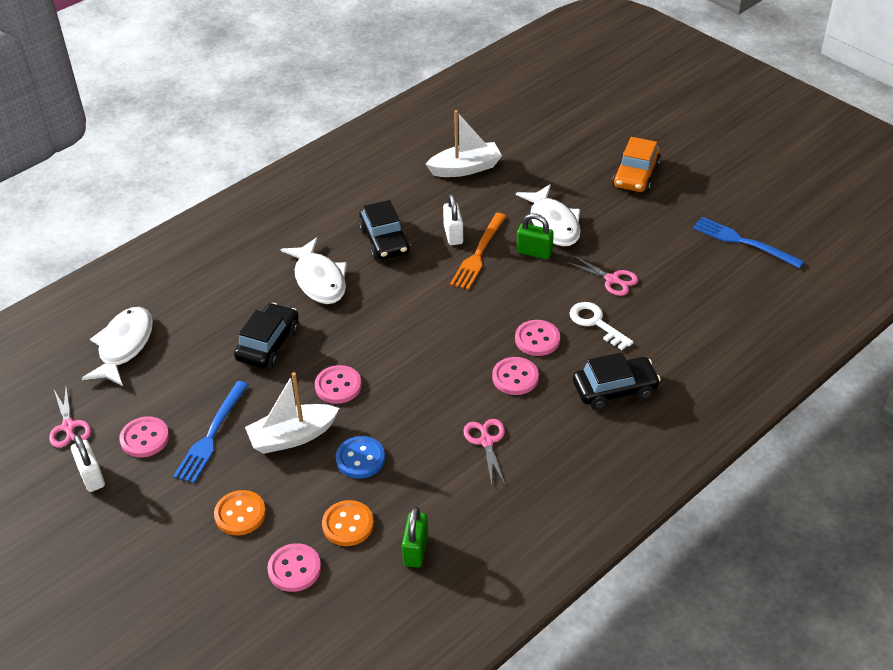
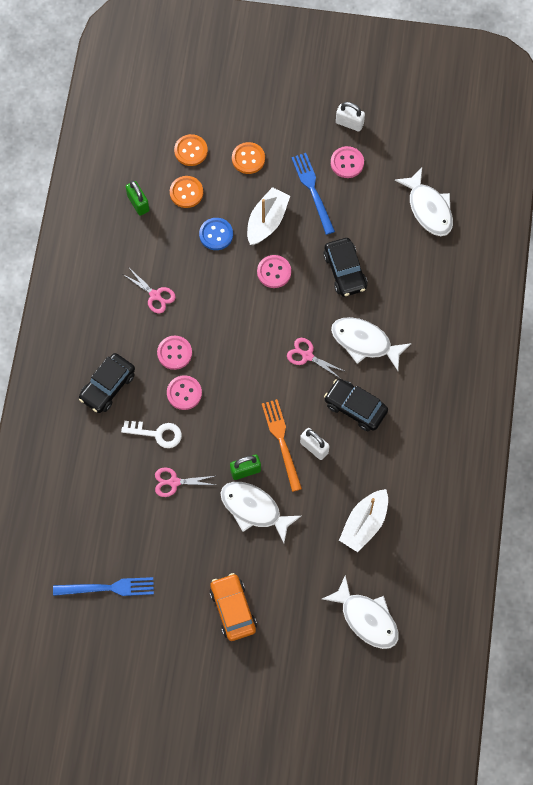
camera: 140 degrees right, 25 degrees up
(68, 426) = (397, 140): pink scissors -> pink scissors (307, 356)
(294, 569) = (191, 151): pink button -> orange button
(526, 119) = (366, 618): none -> white fish

